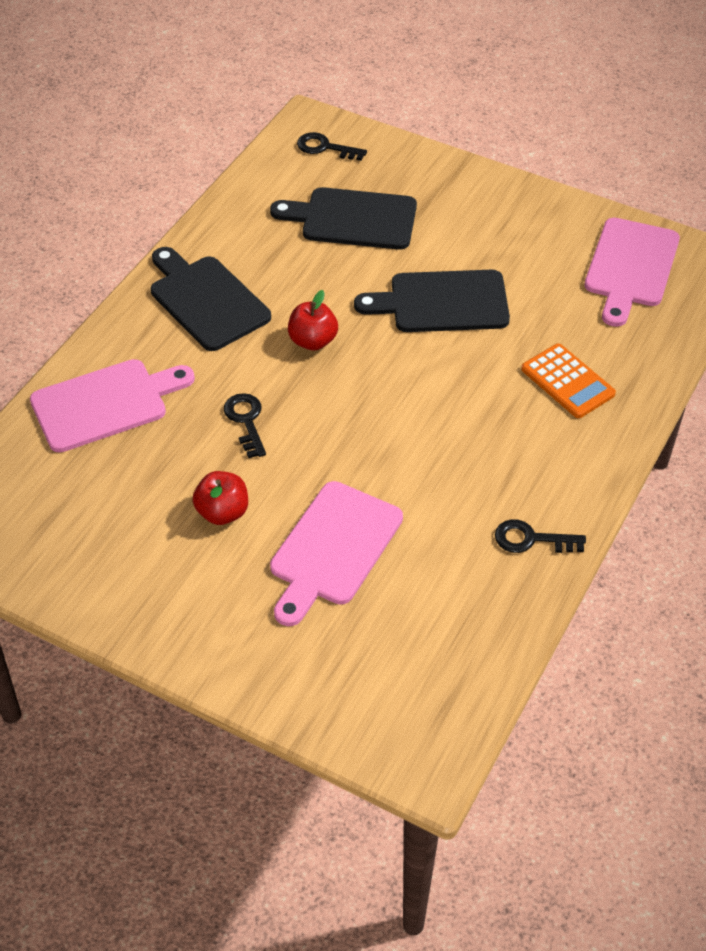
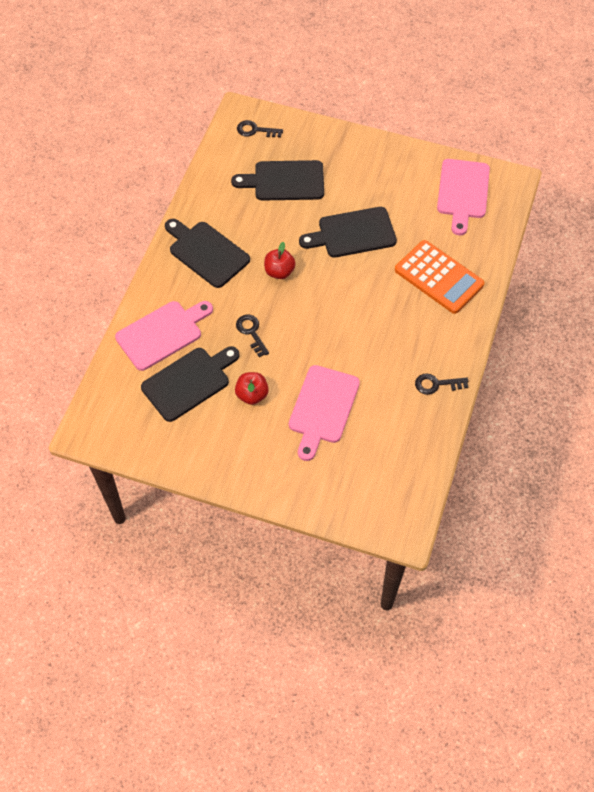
camera: 10 degrees left, 10 degrees up
(127, 479) = (189, 382): none -> black cutting board
(568, 381) = (439, 277): orange calculator -> orange calculator, size x1.52

